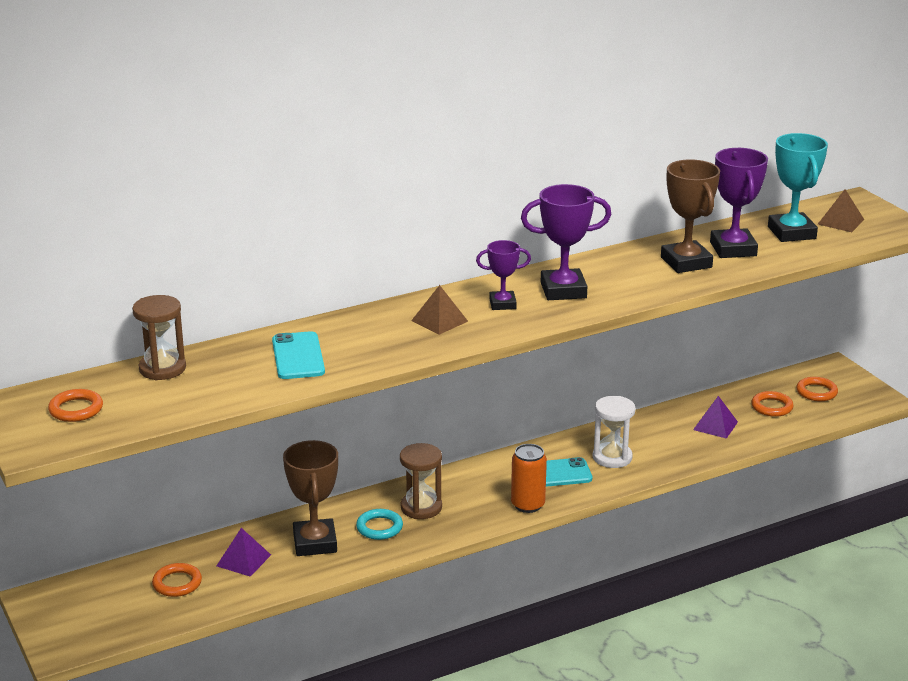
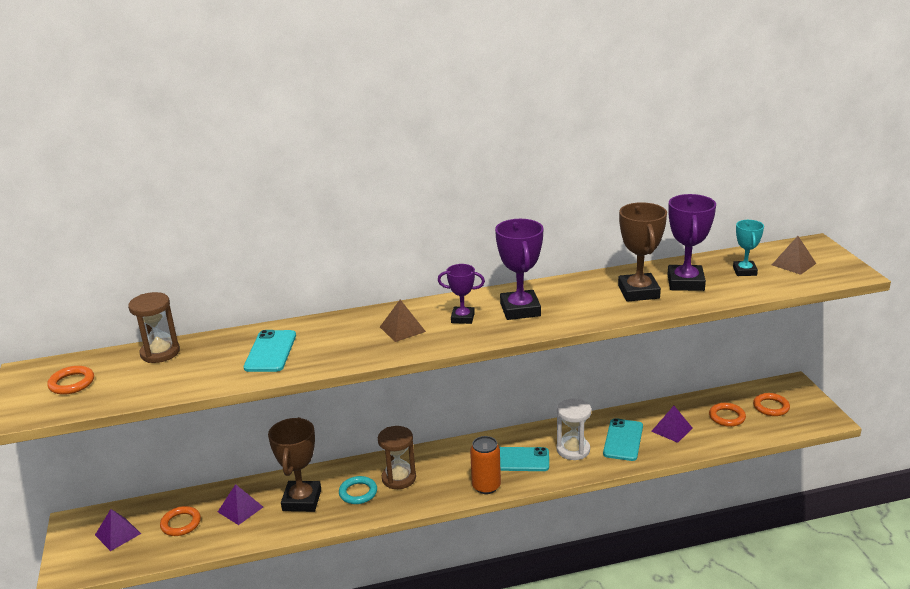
camera: 15 degrees right, 0 degrees up
(103, 603) = (118, 534): none -> purple pyramid
(563, 290) = (520, 310): purple trophy -> purple trophy turned 75 degrees clockwise
(665, 442) = (623, 440): none -> turquoise phone
(791, 233) = (744, 271): turquoise trophy -> turquoise trophy, size x0.60

